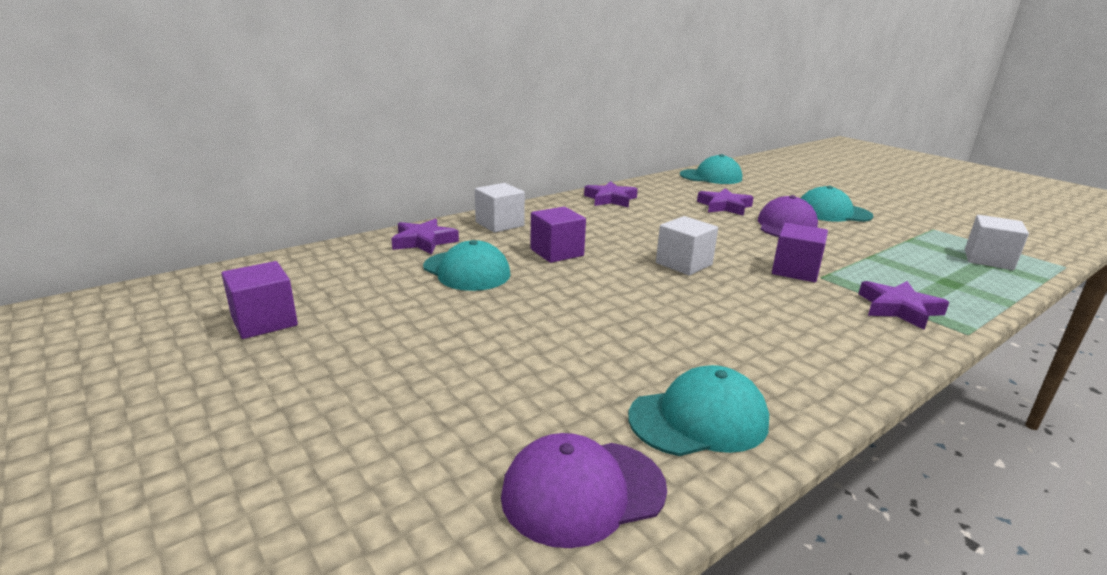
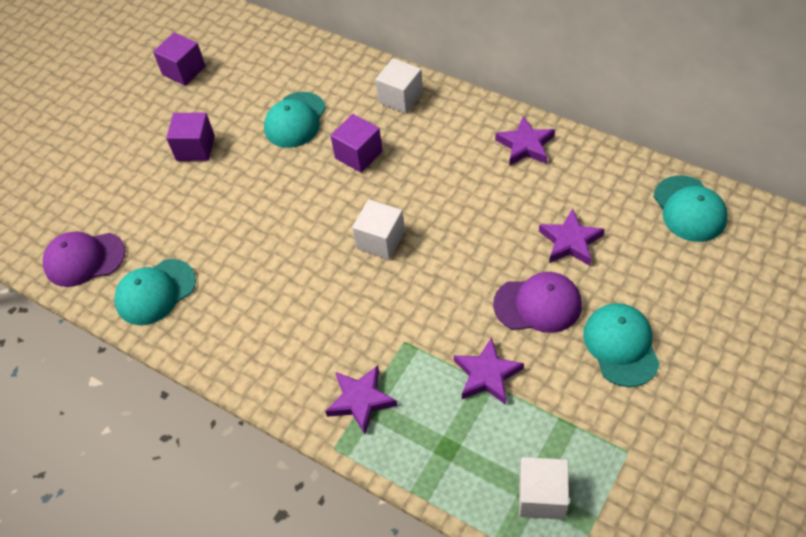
camera: 75 degrees right, 30 degrees up
(423, 241) = (336, 73): purple star -> purple star (487, 375)
(582, 491) = (84, 259): purple cap -> purple cap turned 60 degrees counterclockwise
(699, 419) = (155, 292): turquoise cap -> turquoise cap turned 90 degrees clockwise
(795, 271) = (409, 321): purple cube -> purple cube (195, 148)

